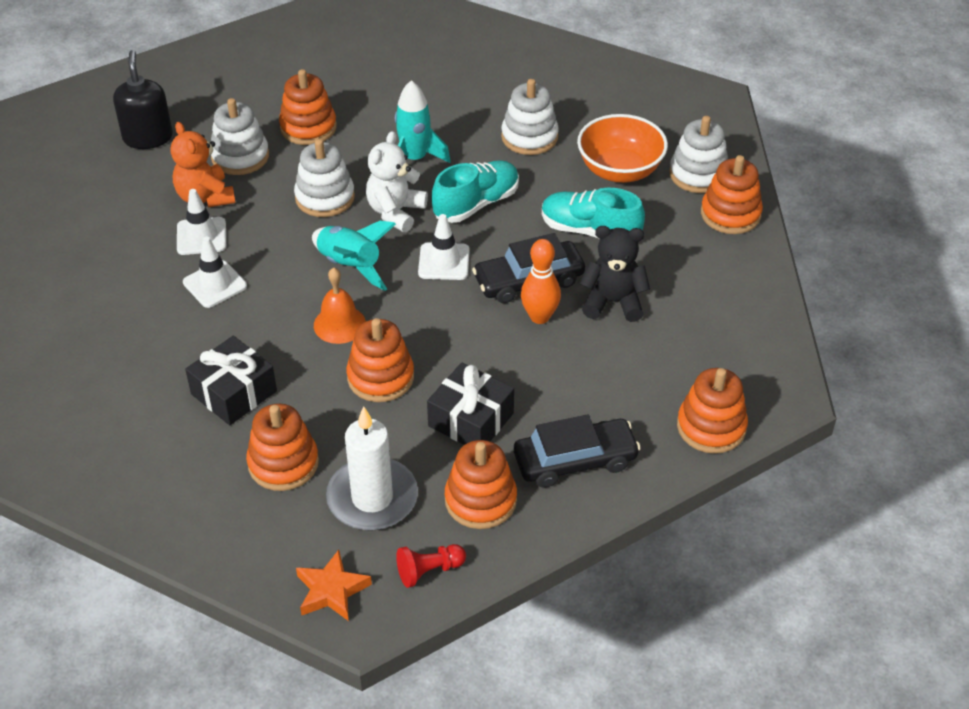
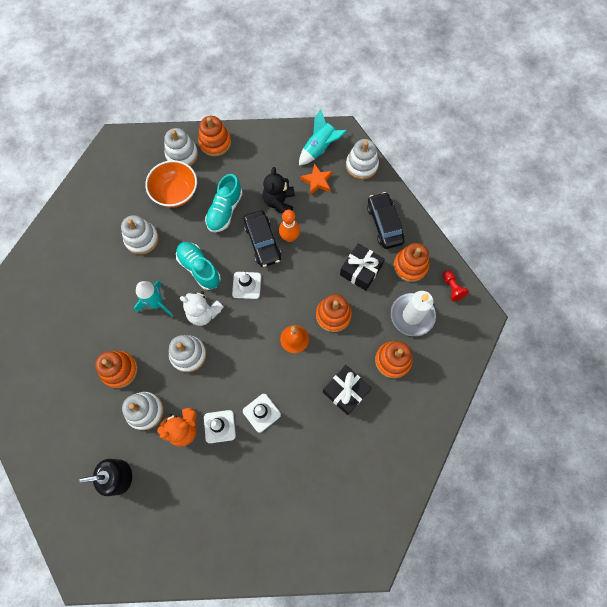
camera: 90 degrees left, 25 degrees up
(332, 590) = (467, 331): orange star -> orange star (317, 181)
(350, 266) = (248, 336): turquoise rocket -> turquoise rocket (319, 148)
(711, 427) = (361, 165): orange stacking toy -> white stacking toy

